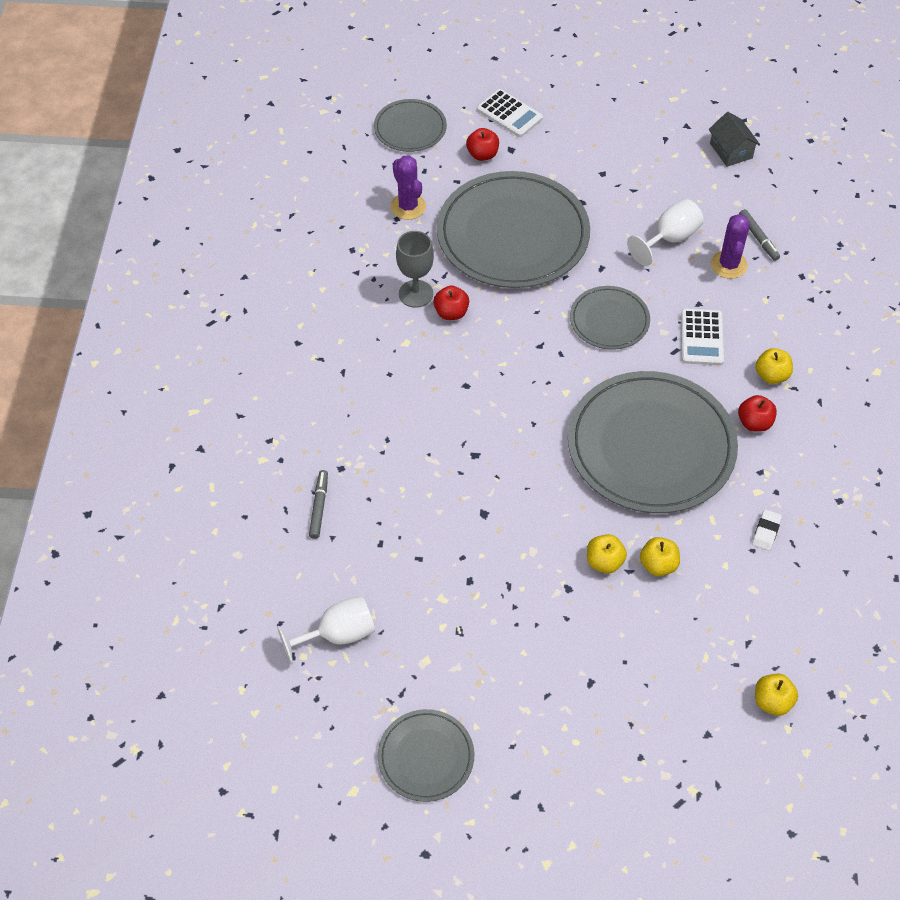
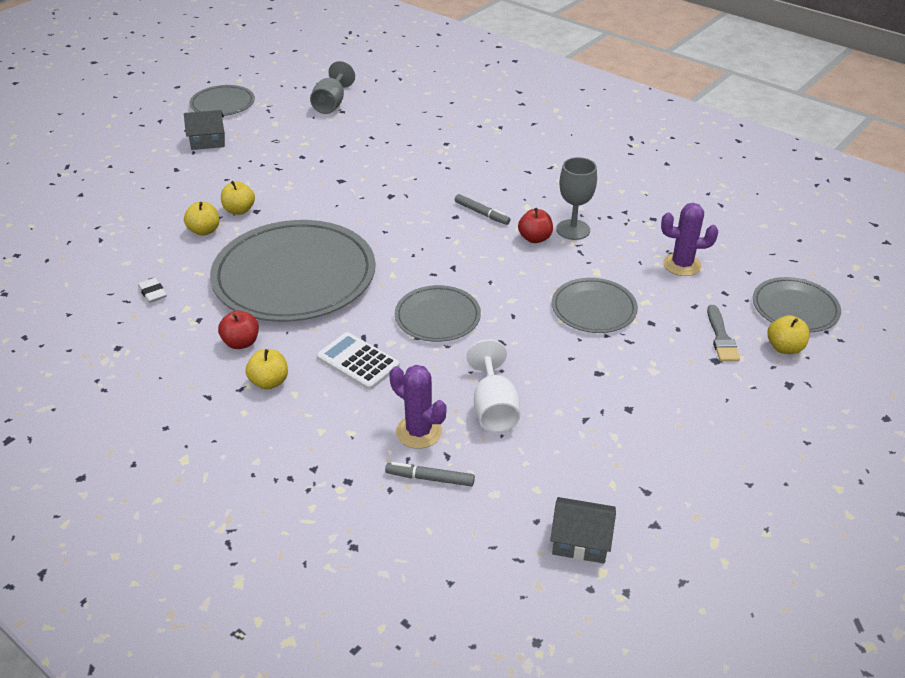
camera: 125 degrees right, 15 degrees down
(319, 507) = (426, 126): grey marker -> grey marker (482, 213)
(338, 635) = (331, 104): white goblet -> grey goblet
(482, 154) = (721, 337): red apple -> grey brush
(509, 114) = (774, 384): white calculator -> none
(513, 234) = (593, 308): grey plate -> grey plate, size x0.50
(516, 698) = (208, 141): none -> grey house
(772, 701) = (54, 228): yellow apple -> yellow apple (784, 348)

